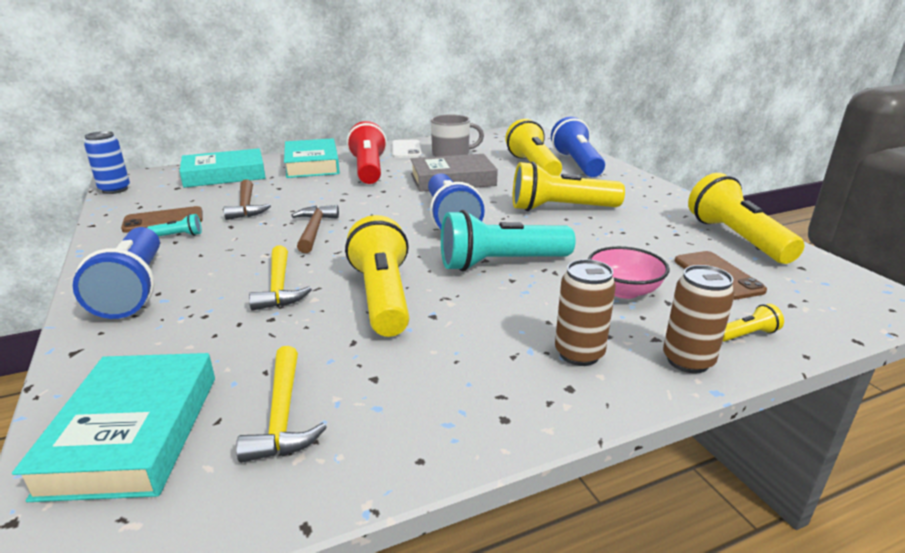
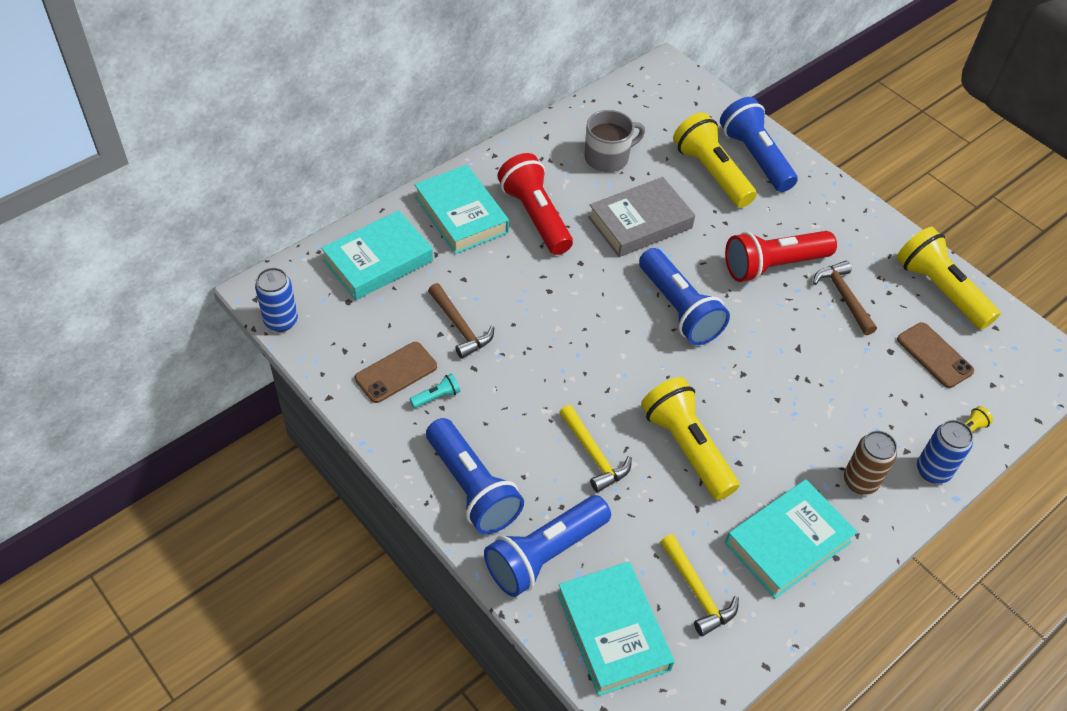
camera: 20 degrees left, 25 degrees up
(141, 347) = (545, 554): none -> blue flashlight
(314, 230) = (561, 357): brown hammer -> brown hammer (843, 297)
(406, 149) = (547, 153): white phone -> none
(445, 391) = (788, 542): none -> turquoise book
(501, 263) = (758, 376): turquoise flashlight -> none
(560, 209) = (773, 265): yellow flashlight -> red flashlight
(623, 290) = (868, 394): pink bowl -> none
(688, 361) = (932, 471): brown can -> blue can

